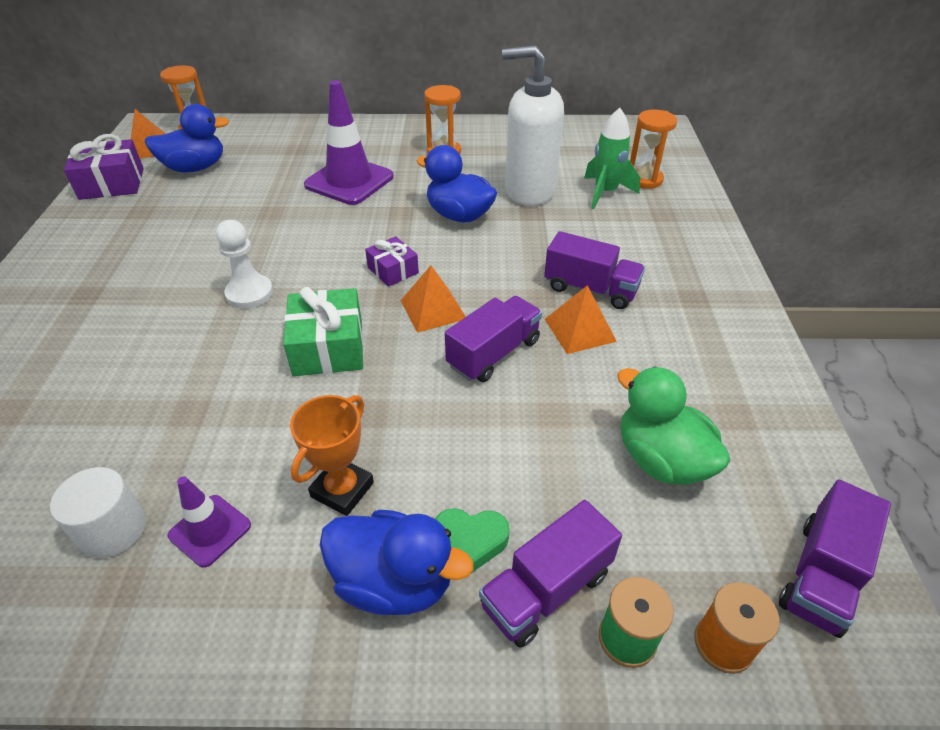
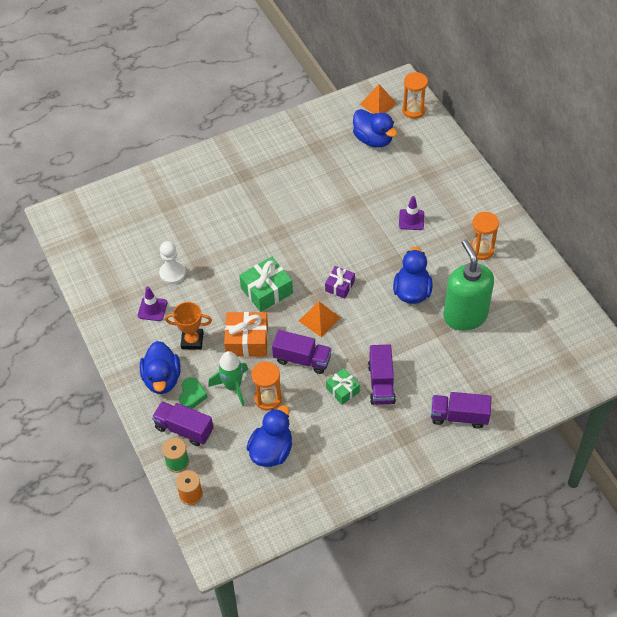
camera: 65 degrees right, 10 degrees up
(112, 183) = (332, 115): purple gift -> none
(113, 529) = (137, 279): white cylinder -> none
(249, 293) = (284, 237): white pawn -> white pawn (172, 273)
(349, 181) = (411, 220): purple traffic cone -> purple traffic cone, size x0.52
(406, 407) = (247, 340): none -> orange gift
(470, 541) = (192, 395): green heart -> green heart turned 150 degrees counterclockwise
(529, 191) = (465, 316): white soap dispenser -> green soap dispenser
(580, 330) = (342, 390): orange pyramid -> green gift
(605, 193) = (491, 358): green rocket -> green rocket (233, 386)
(644, 179) = (525, 375): orange hourglass -> orange hourglass (268, 398)
(661, 459) = (271, 451): green duck -> blue duck
(821, 575) = (240, 524): purple truck -> purple truck (459, 416)

